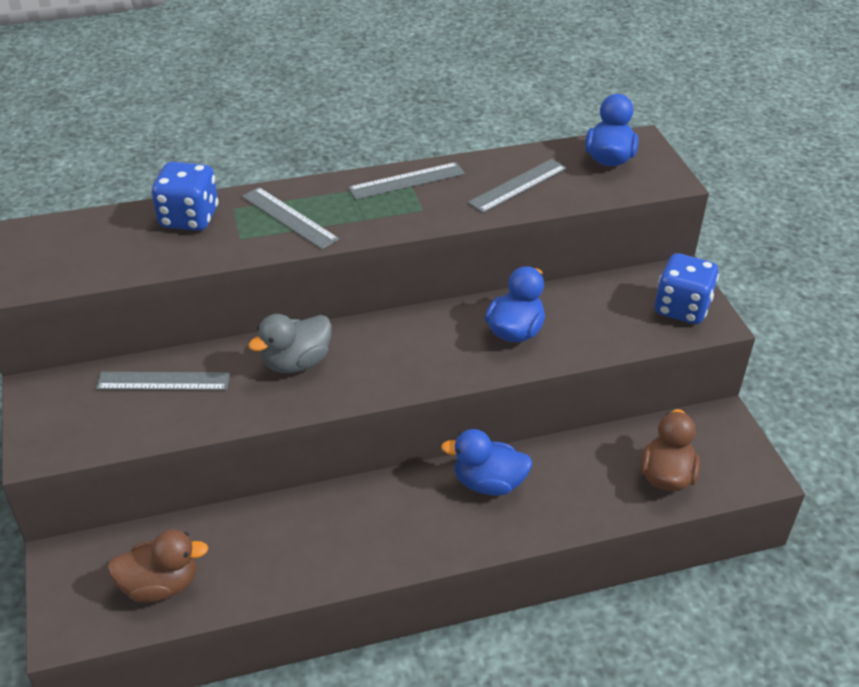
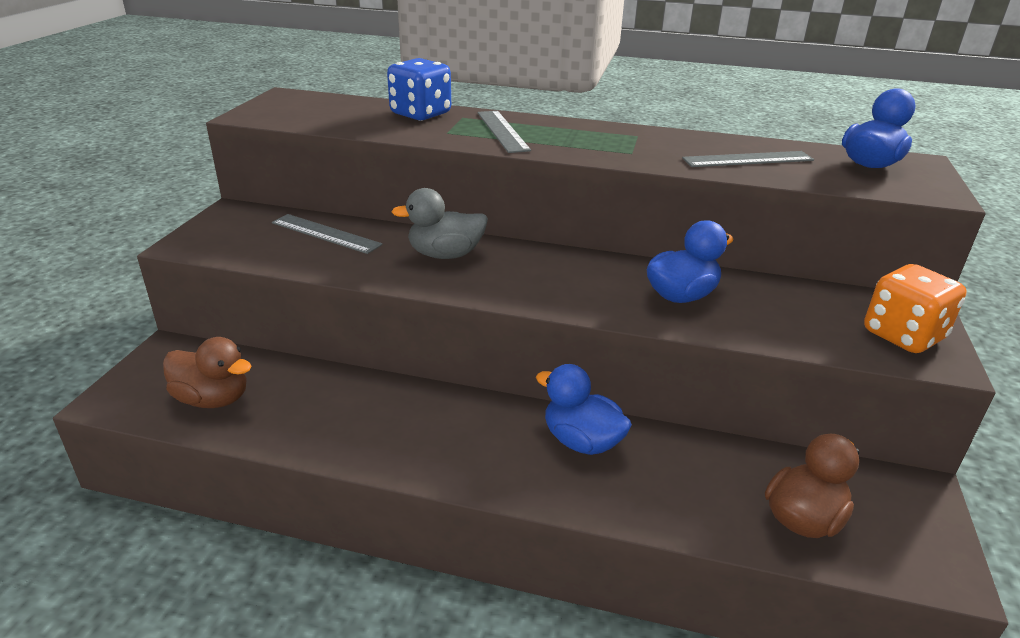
camera: 30 degrees right, 10 degrees down
(407, 181) = (635, 134): grey ruler -> none
(681, 308) = (903, 335): blue dice -> orange dice

